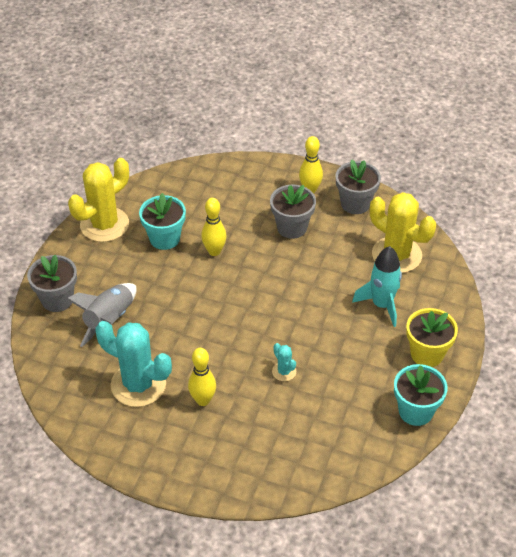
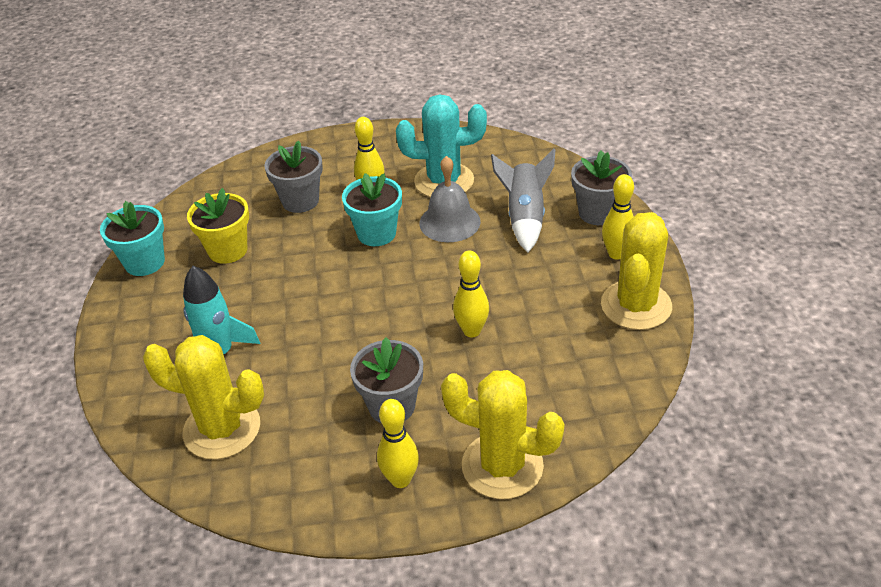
camera: 155 degrees right, 5 degrees down
(79, 263) = (616, 254): none -> yellow bowling pin
(164, 238) = (546, 320): turquoise flower pot -> turquoise flower pot (376, 233)
(165, 341) = (449, 222): none -> grey bell
(254, 176) = (502, 466): none -> yellow cactus
(284, 371) = (304, 244): turquoise cactus -> none
(355, 203) = (317, 487): grey flower pot -> grey flower pot (300, 201)
(427, 354) = (145, 321): yellow flower pot -> yellow flower pot (228, 250)

